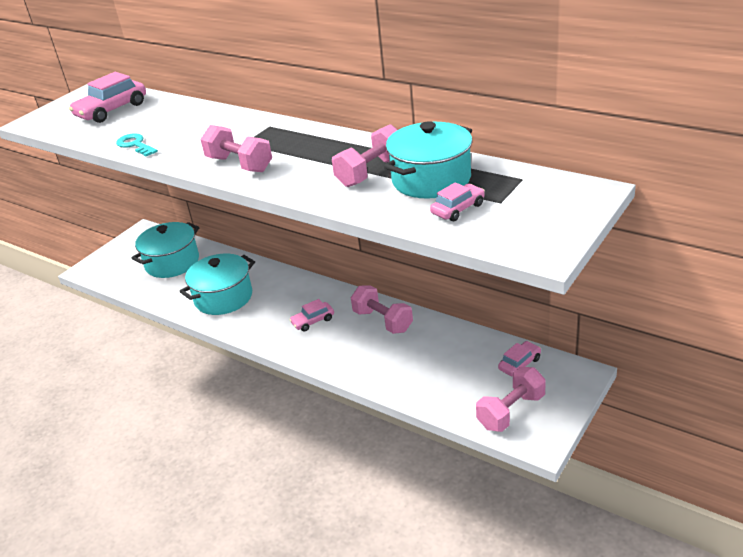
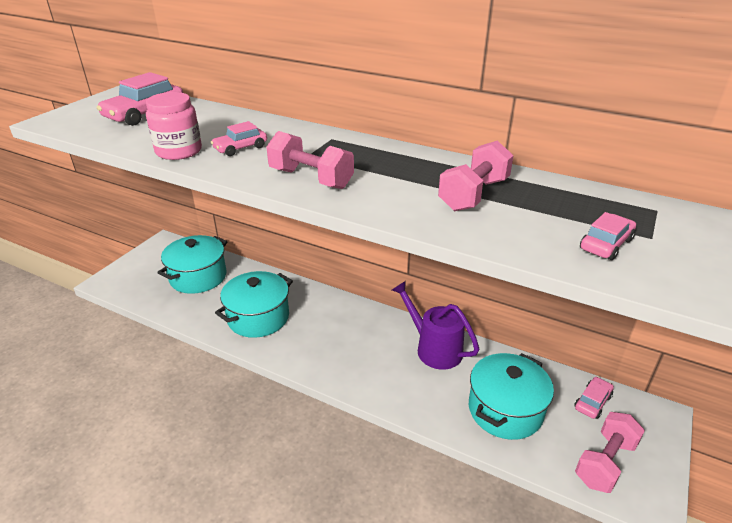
camera: 10 degrees left, 0 degrees up
(135, 145) = (179, 151): turquoise key -> pink jar
(313, 321) = (359, 347): pink car -> pink car (240, 148)
(382, 321) = (433, 348): pink dumbbell -> purple watering can
(431, 179) = (550, 206): turquoise pot -> turquoise pot (505, 410)

